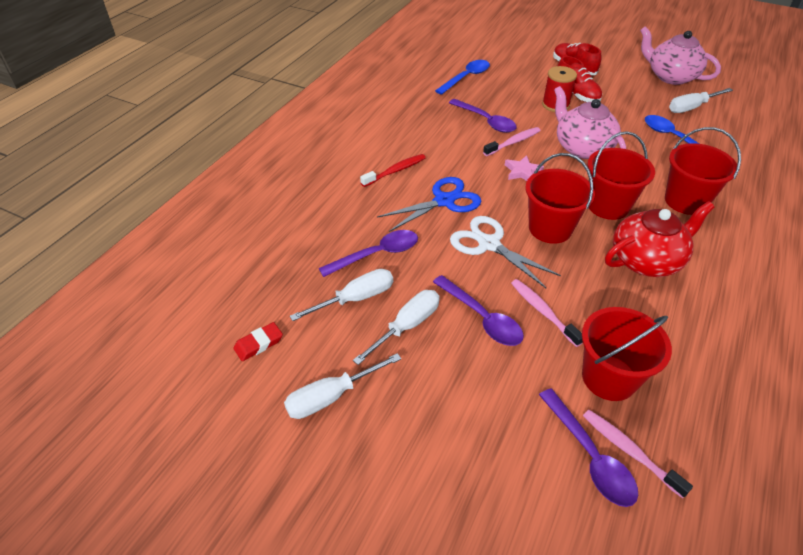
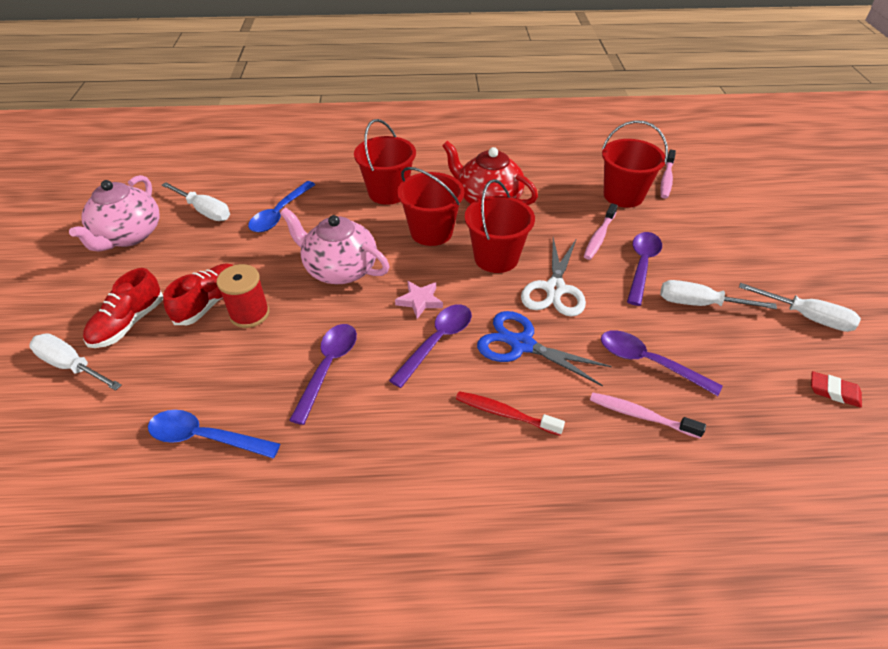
camera: 120 degrees left, 0 degrees up
(356, 298) = (712, 350): white screwdriver -> white screwdriver (71, 365)
(513, 142) = (364, 326): pink toothbrush -> pink toothbrush (640, 415)
(582, 148) = (340, 269): pink teapot -> pink teapot turned 90 degrees clockwise
(590, 456) = (688, 191): purple spoon -> purple spoon (437, 342)

